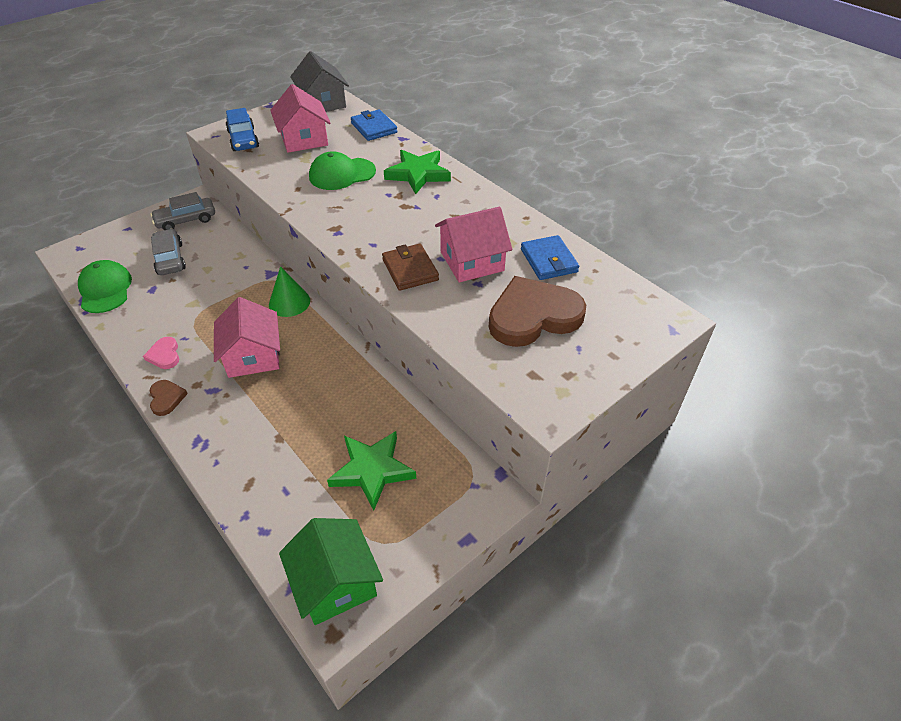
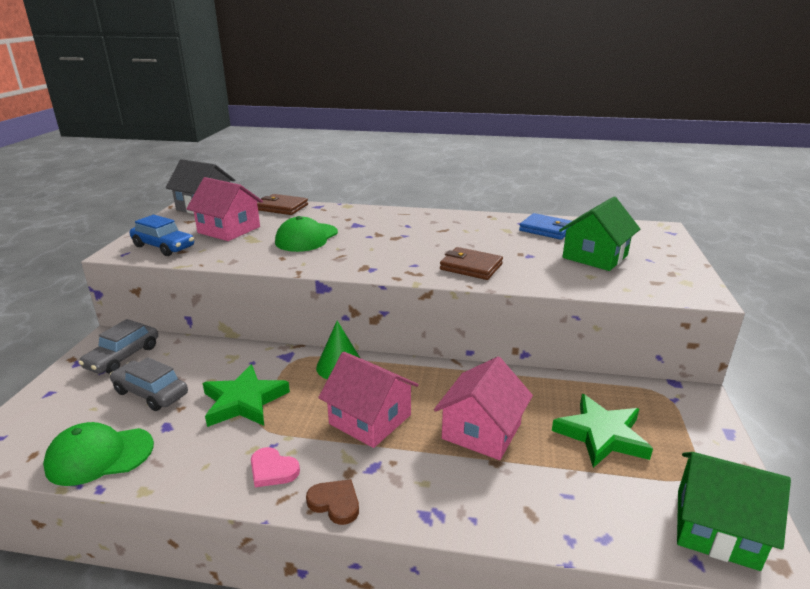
camera: 40 degrees left, 20 degrees down
(105, 289) = (99, 456): green cap -> green cap turned 45 degrees counterclockwise
(374, 128) = (282, 207): blue wallet -> brown wallet
(418, 174) = (370, 219): green star -> green star (244, 401)
(472, 261) = (502, 247): pink house -> pink house (481, 431)
(533, 316) = (595, 256): brown heart -> green house

